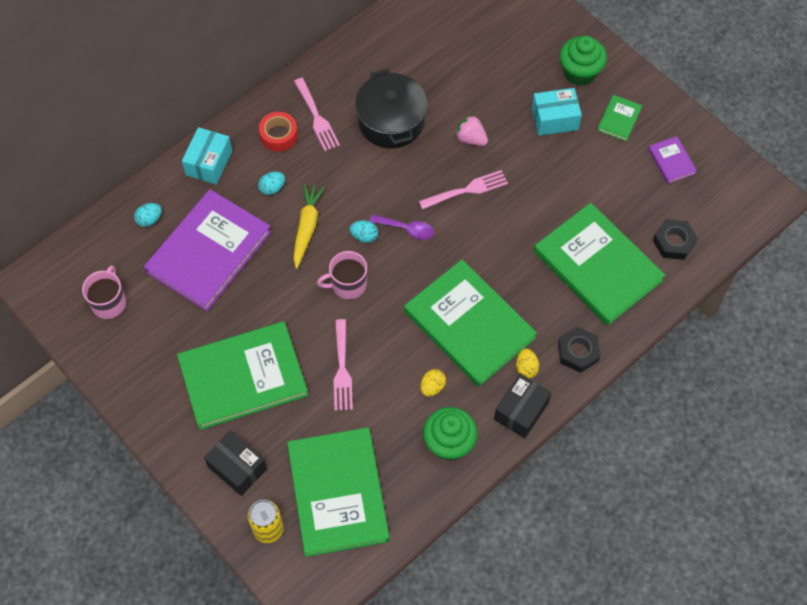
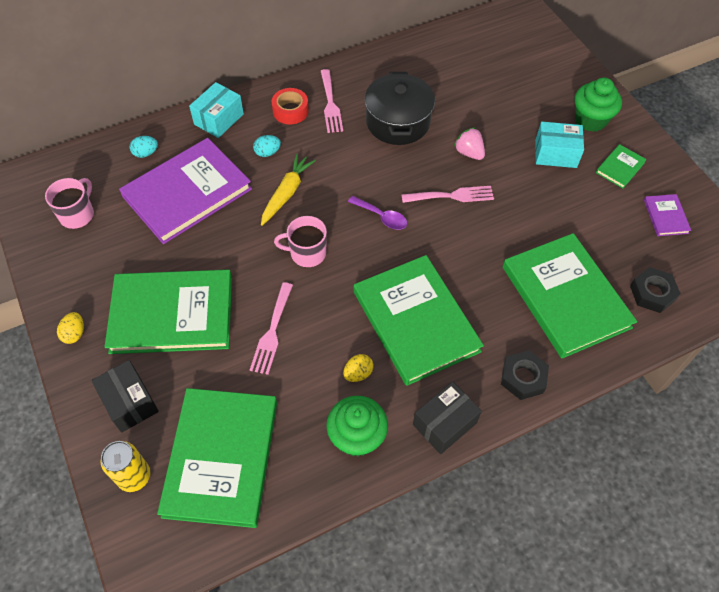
camera: 15 degrees right, 5 degrees down
(364, 236) = (338, 213): turquoise egg -> none
(526, 368) = (462, 380): yellow egg -> yellow egg (74, 334)

